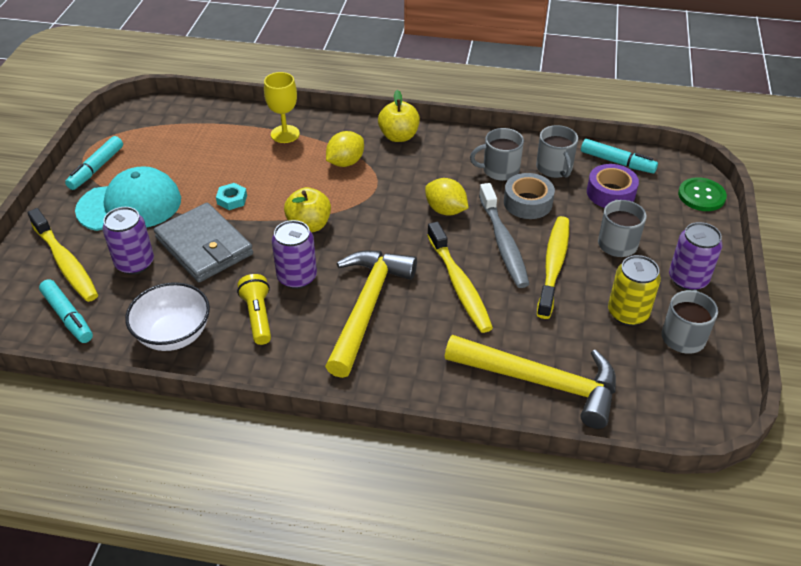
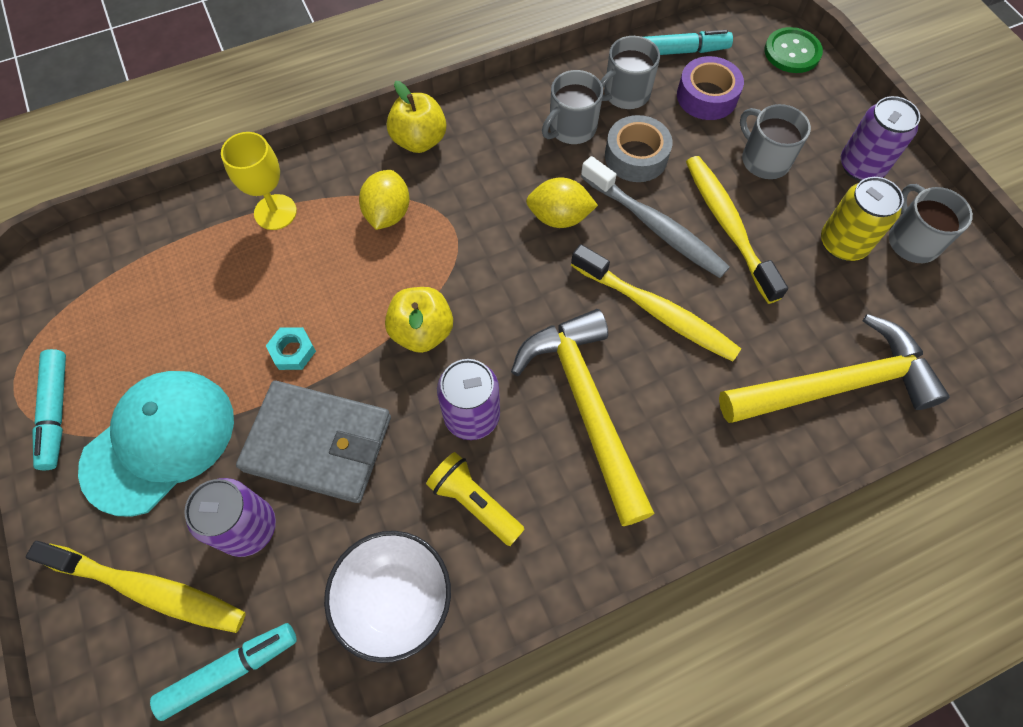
camera: 35 degrees left, 20 degrees up
(68, 316) = (230, 670): turquoise marker -> turquoise marker turned 45 degrees counterclockwise
(554, 168) = (625, 94): grey mug -> grey mug turned 105 degrees clockwise

